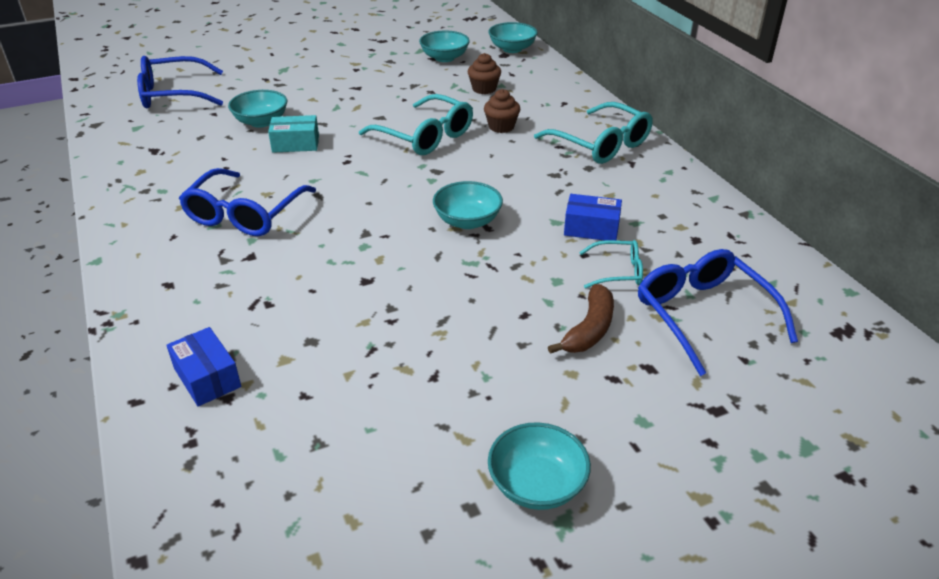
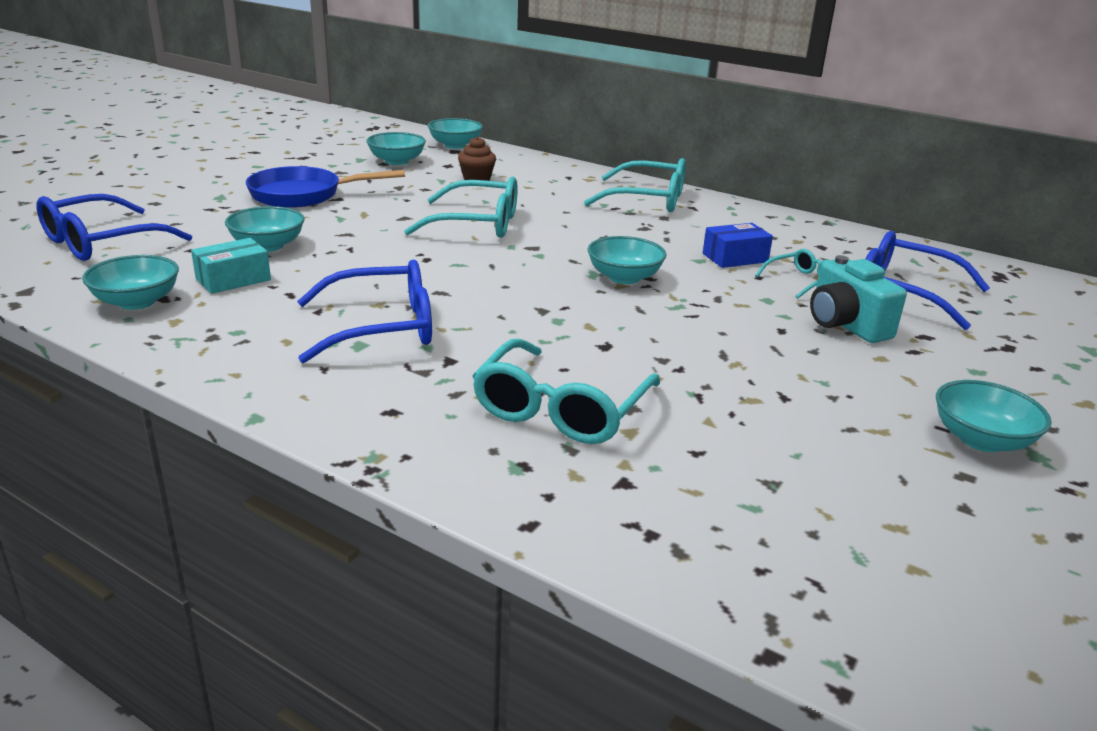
camera: 35 degrees left, 10 degrees down
(138, 149) = (137, 302): none -> turquoise bowl
(207, 377) = (575, 474): blue box -> none
(244, 214) = (382, 327): blue glasses -> blue glasses turned 90 degrees counterclockwise
(265, 323) = (561, 409): none -> turquoise glasses
(295, 144) = (343, 256): turquoise box -> turquoise box (233, 279)
(338, 79) = (303, 195): none -> blue pan
(501, 127) = (540, 203): brown cupcake -> none
(589, 329) = (845, 325): brown banana -> turquoise camera

